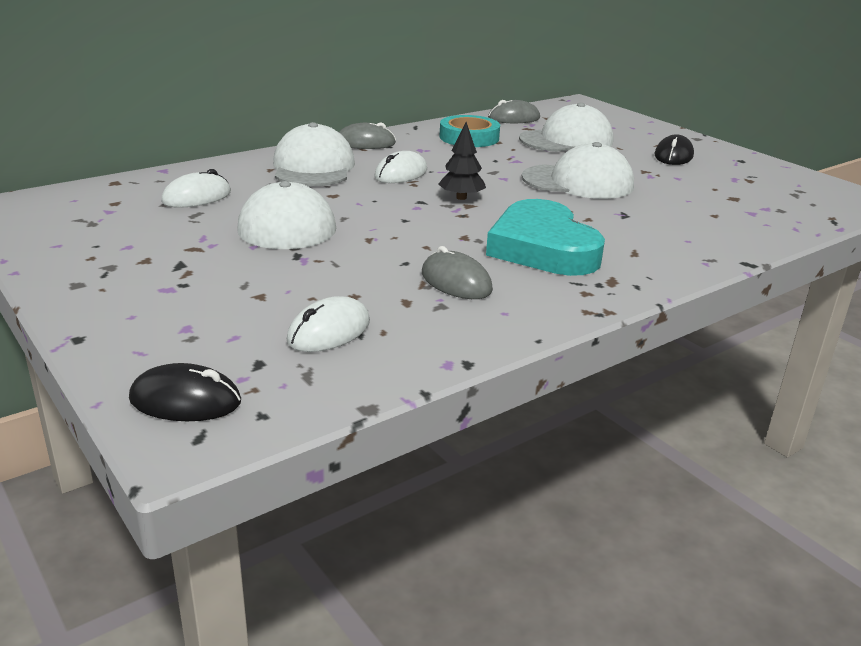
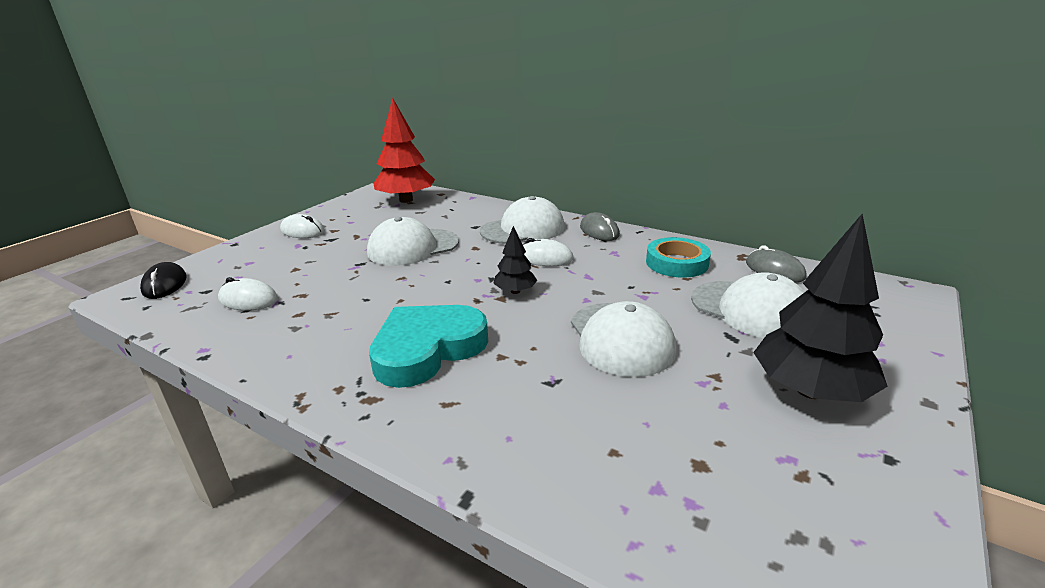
camera: 70 degrees right, 0 degrees up
(101, 203) = (406, 200): none -> red tree
(197, 197) = (435, 215): white mouse -> white mouse (302, 231)
(456, 282) = (338, 325): grey mouse -> none
(673, 156) = (809, 390): black mouse -> black tree

